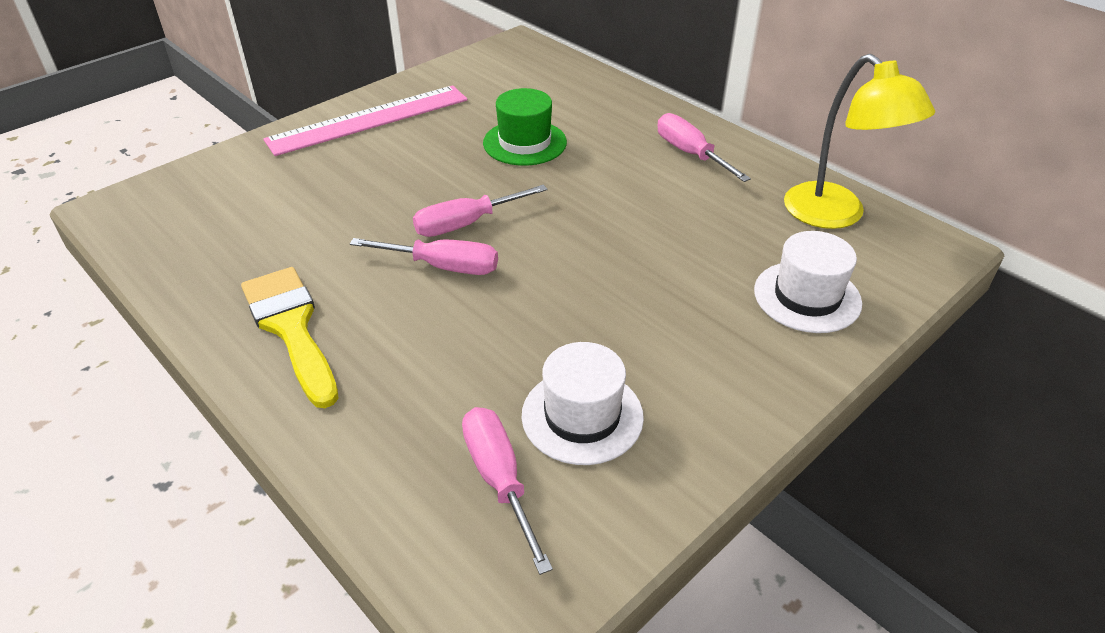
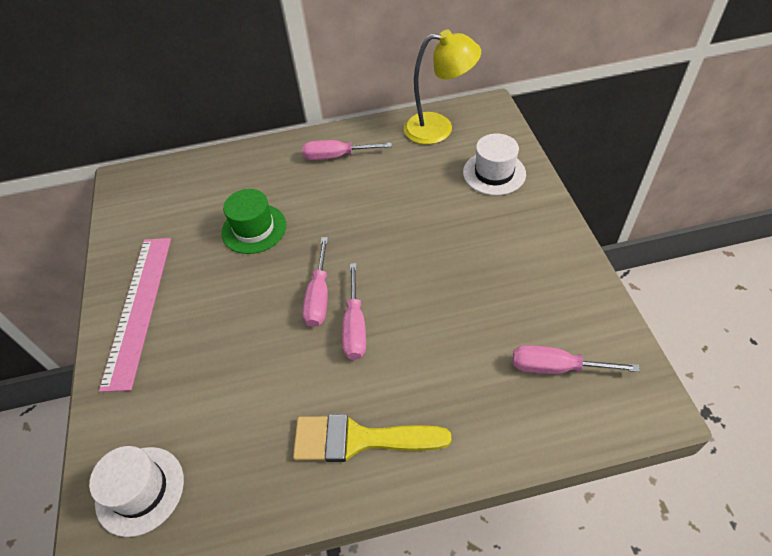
camera: 55 degrees left, 10 degrees up
(443, 266) = (355, 326): pink screwdriver -> pink screwdriver turned 135 degrees clockwise
(582, 416) = (528, 309): white hat -> white hat (140, 490)

